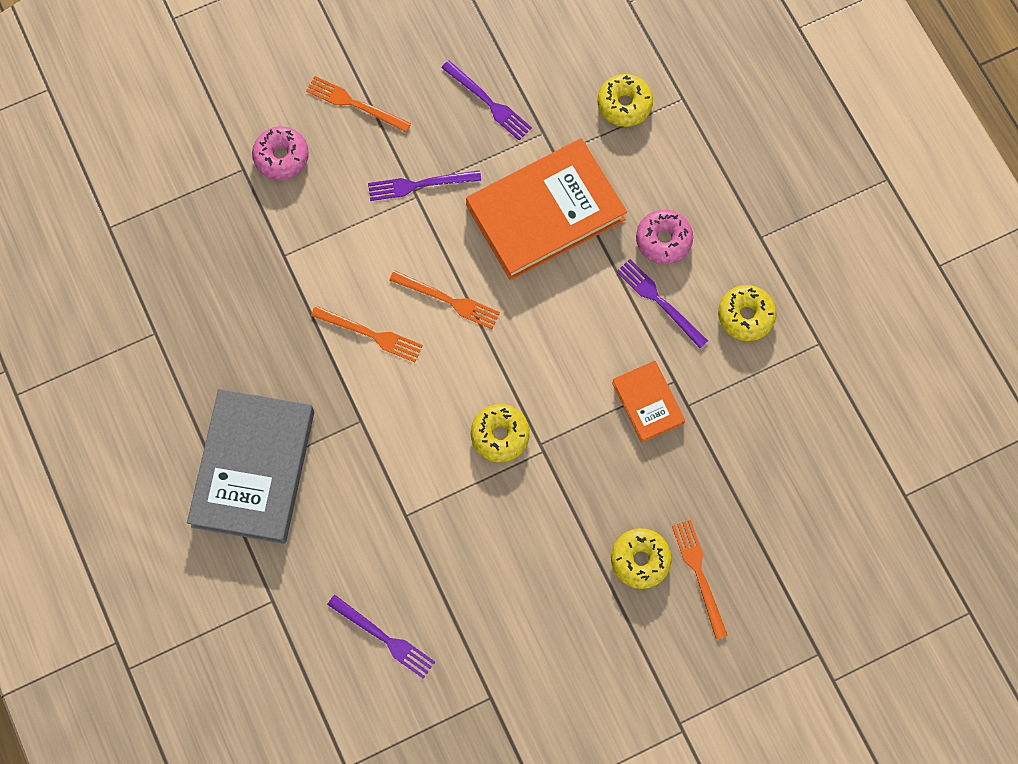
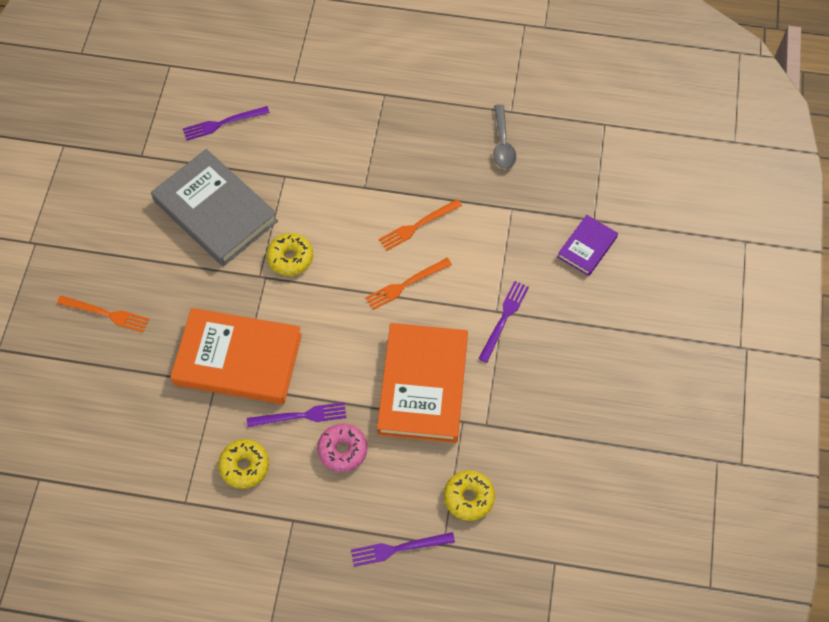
camera: 125 degrees right, 10 degrees down
(205, 315) = (502, 144): none -> grey spoon
(253, 468) = (381, 115): grey book -> grey book (215, 211)
(281, 157) = (587, 247): pink donut -> purple book
(355, 104) = (597, 315): orange fork -> none
(488, 102) = (537, 403): purple fork -> purple fork (398, 548)
(640, 560) = (145, 286): yellow donut -> none
(647, 402) = (238, 359): orange book -> orange book, size x1.99

